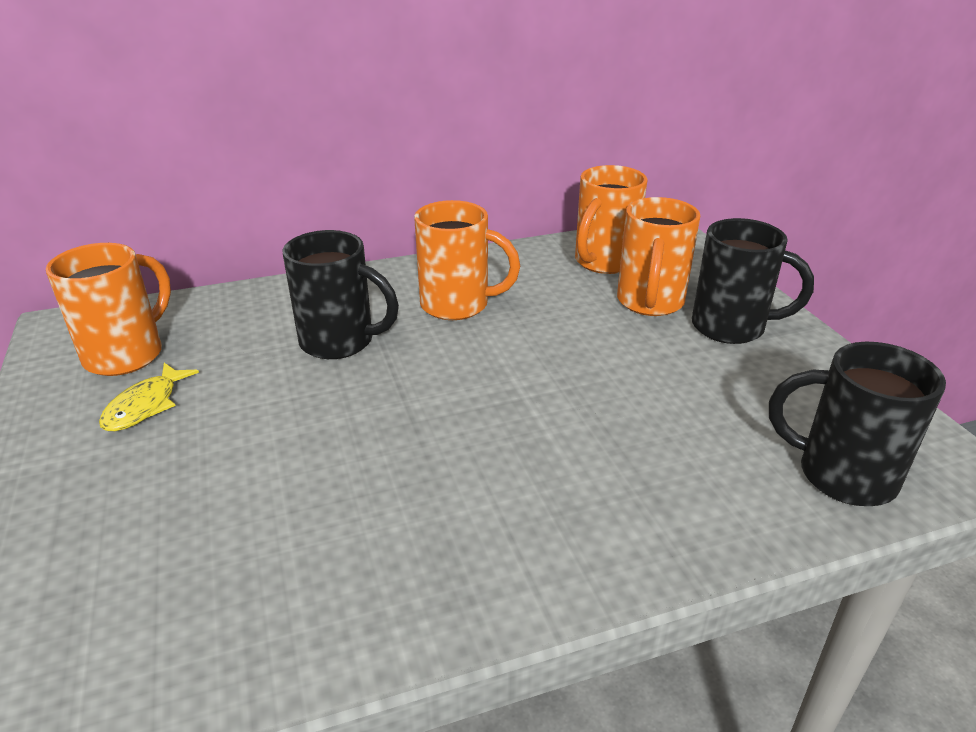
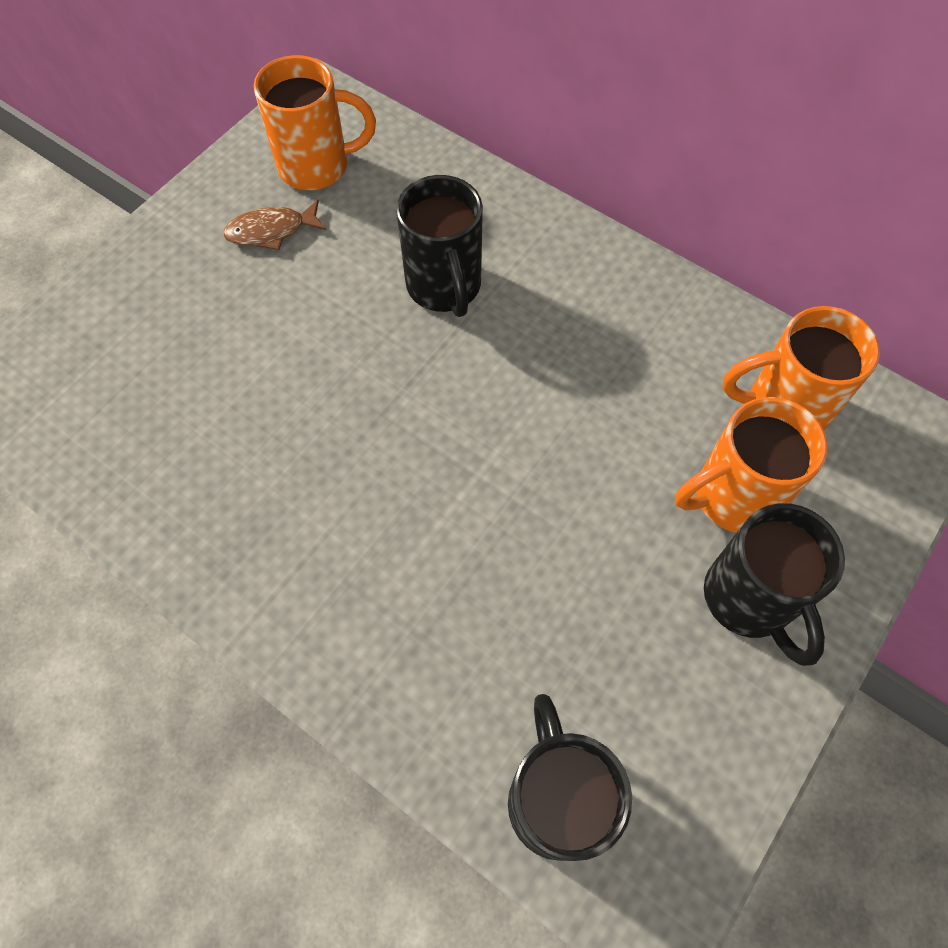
camera: 55 degrees right, 30 degrees up
(145, 405) = (271, 231): yellow fish -> brown fish
(457, 305) = (577, 332): orange mug -> none

